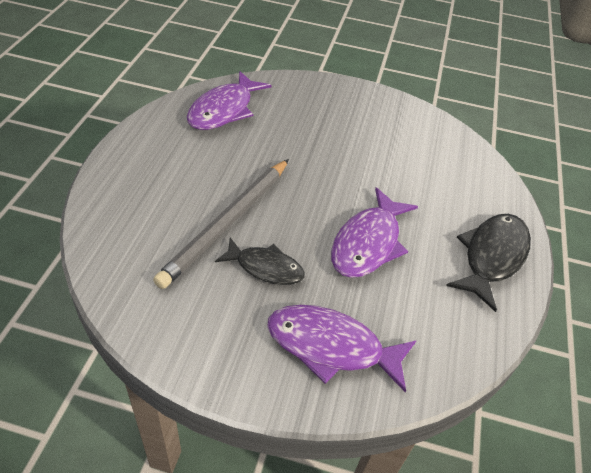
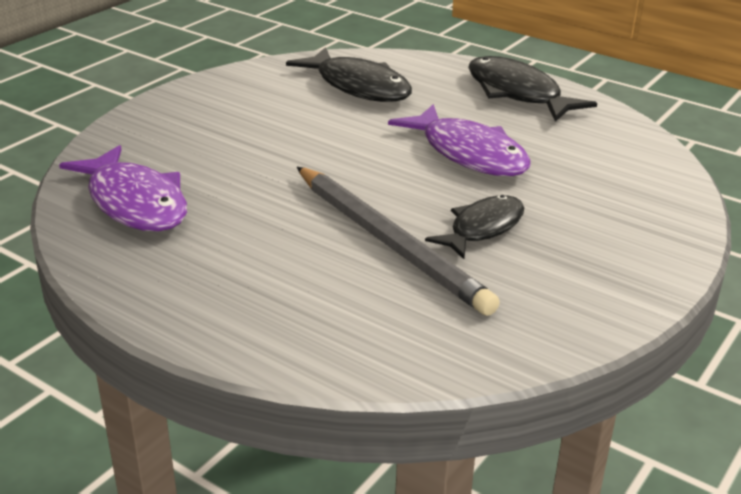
camera: 65 degrees left, 15 degrees down
(331, 347) = (616, 209): purple fish -> none
(432, 165) = (358, 86): none -> black fish

